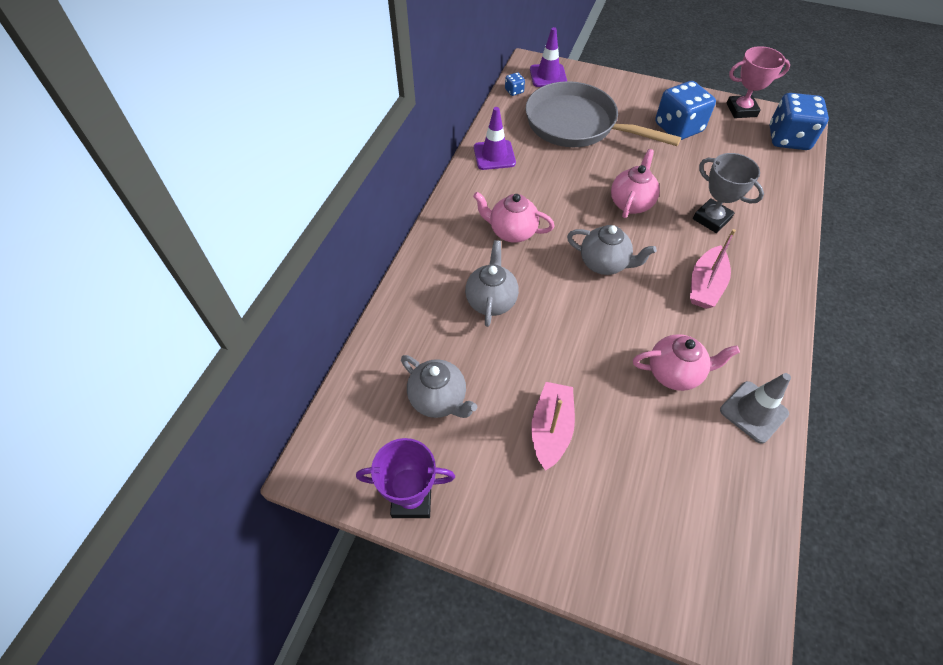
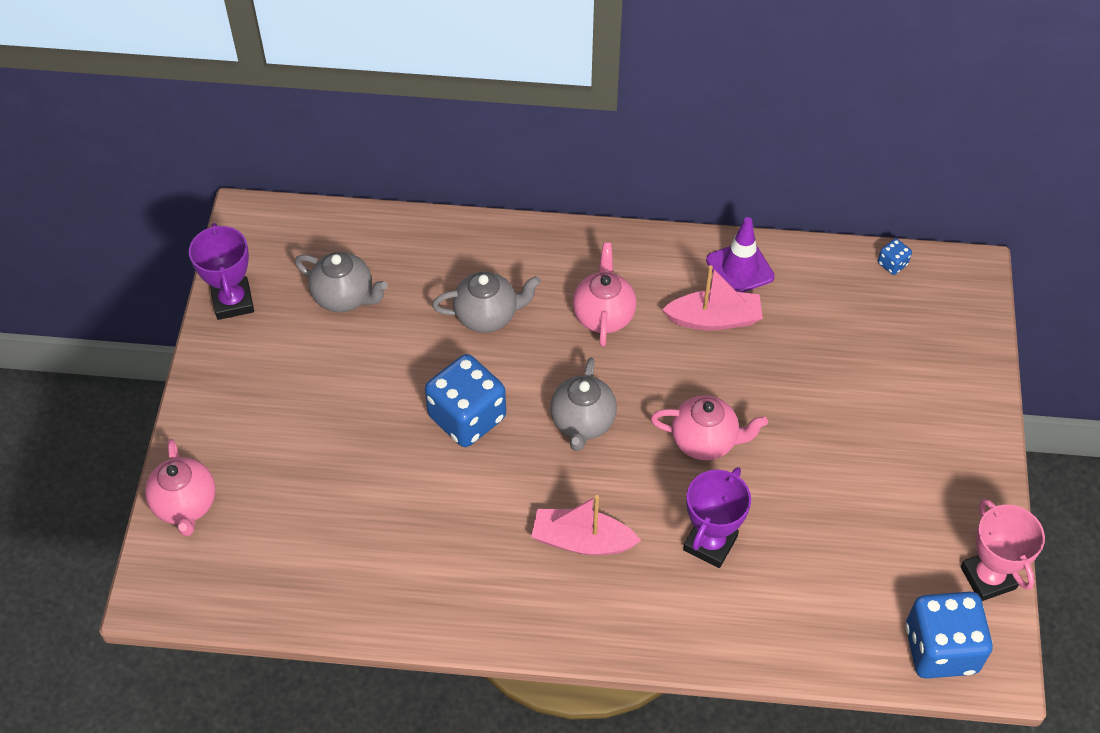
camera: 75 degrees right, 0 degrees up
(439, 400) = (344, 297): grey teapot -> grey teapot turned 90 degrees counterclockwise
(548, 76) = (951, 299): purple traffic cone -> none
(551, 429) = (333, 402): pink boat -> pink boat (714, 319)
(577, 125) = (847, 354): grey pan -> none
(674, 373) = (434, 514): pink teapot -> pink teapot (186, 505)
(678, 128) = (899, 488): blue dice -> blue dice (467, 417)
(711, 219) = (710, 543): grey trophy -> purple trophy
(753, 412) = (401, 600): grey traffic cone -> none

